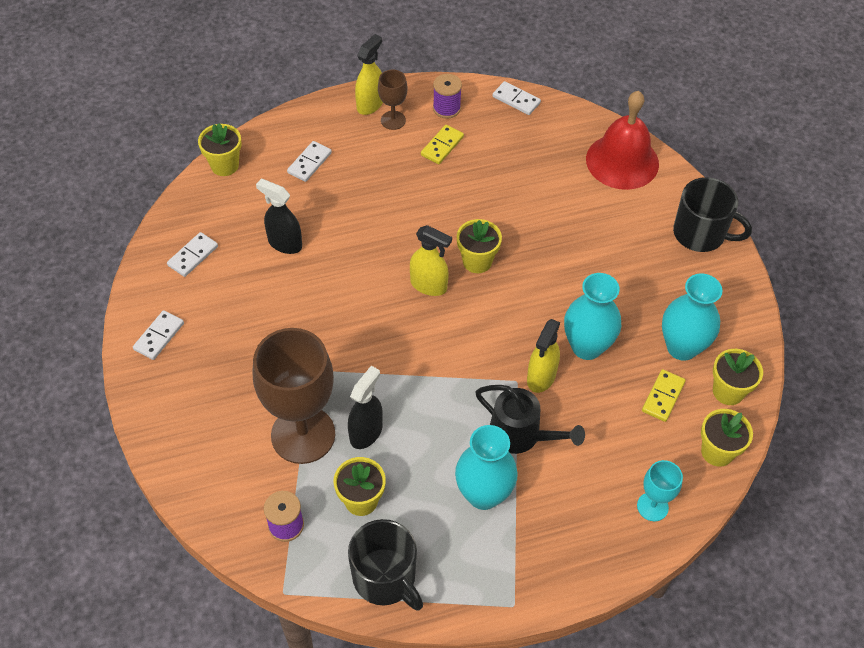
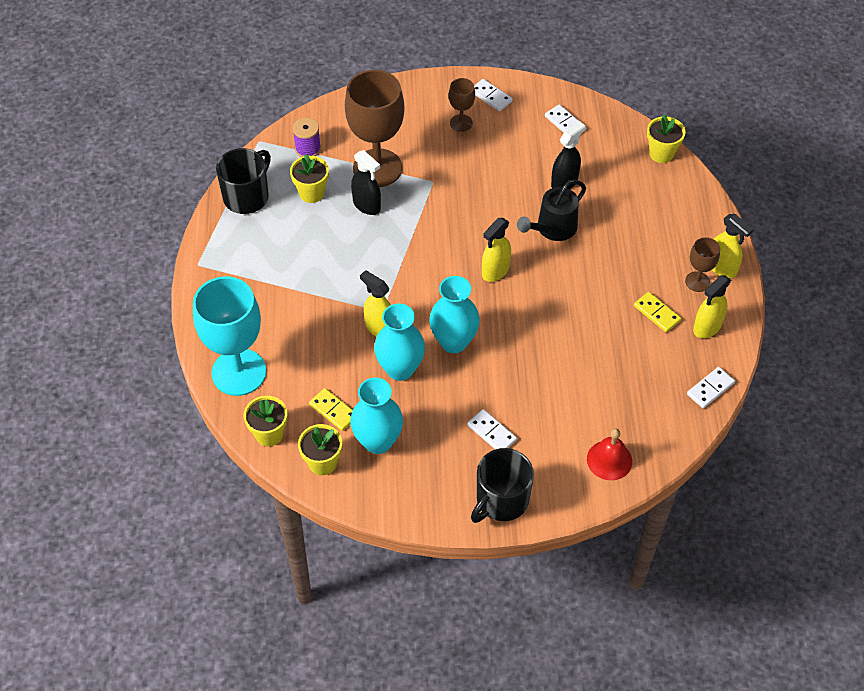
camera: 105 degrees right, 0 degrees up
(209, 359) = (461, 123): none -> brown goblet
(309, 163) = (653, 211): white domino -> white domino (491, 433)
(385, 578) = (247, 196): black mug -> black mug turned 150 degrees clockwise
(446, 108) = (707, 327): purple spool -> yellow spray bottle
(477, 261) = (512, 310): yellow flower pot -> none
(483, 494) = (289, 266): turquoise vase -> turquoise vase (453, 342)
(521, 435) = (331, 302): black watering can -> black watering can (552, 229)
(622, 161) = (609, 460): red bell -> red bell, size x0.60
(652, 506) = (239, 372): turquoise goblet -> turquoise goblet, size x2.12

